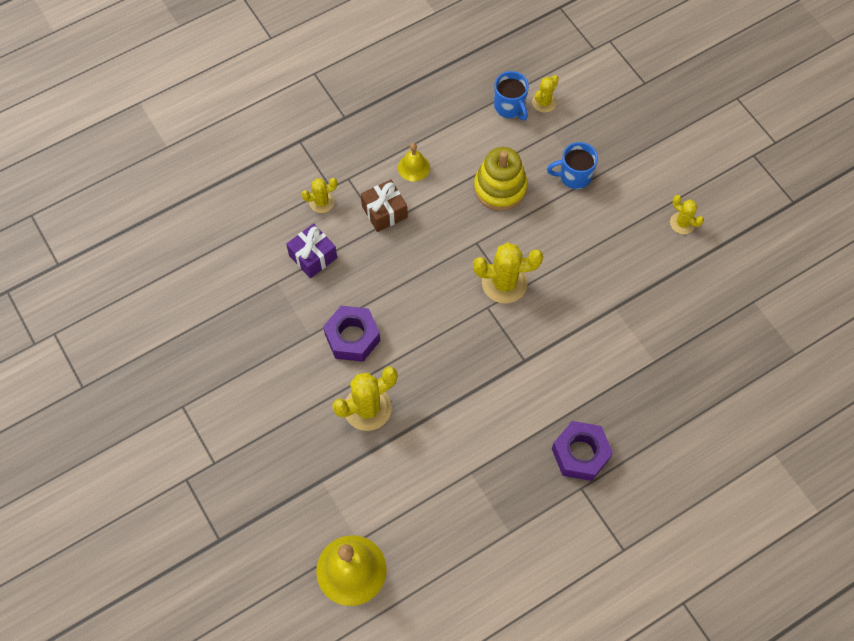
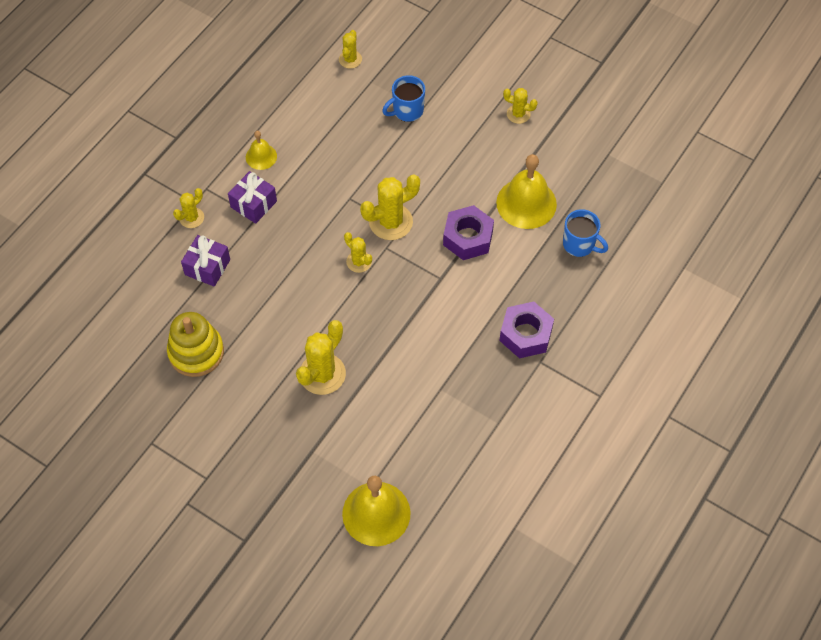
camera: 25 degrees left, 5 degrees down
(352, 337) = (278, 321): purple nut -> purple nut (468, 238)
(384, 212) = (253, 204): brown gift -> purple gift
(455, 310) = (359, 262): none -> yellow cactus
(500, 188) = (347, 145): yellow stacking toy -> yellow stacking toy (196, 352)
(509, 107) = (322, 74): blue mug -> blue mug (579, 245)
(646, 319) = (526, 203): none -> yellow bell

